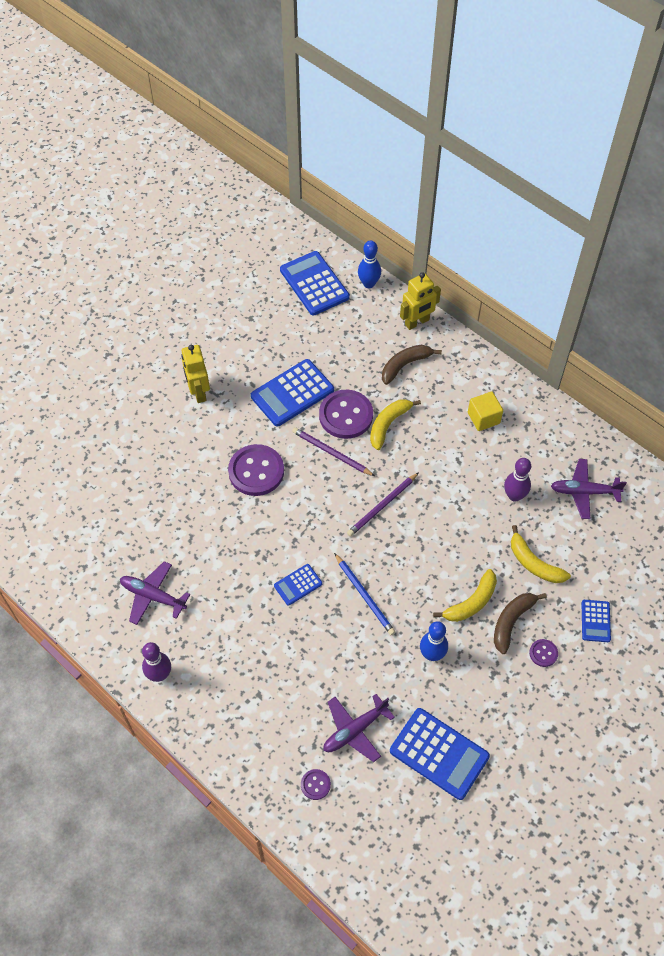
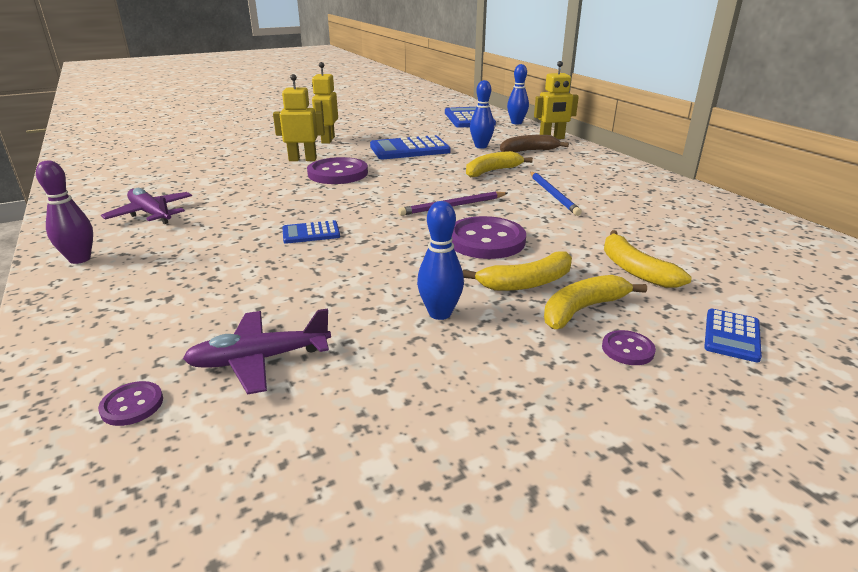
camera: 20 degrees right, 30 degrees down
(205, 449) = (303, 159): none -> yellow robot
(331, 453) = (421, 175): purple pencil -> none
(346, 415) = (452, 163): purple button -> purple button (486, 240)
(357, 365) = (481, 146): none -> blue bowling pin
(364, 596) = (383, 253): blue pencil -> blue pencil (553, 195)
(439, 753) = (376, 423): blue calculator -> none
(483, 418) = (600, 181): yellow cube -> none
(511, 622) = (582, 309): brown banana -> yellow banana
(514, 496) = (621, 223): purple bowling pin -> none
(584, 492) = (721, 234): purple plane -> none

